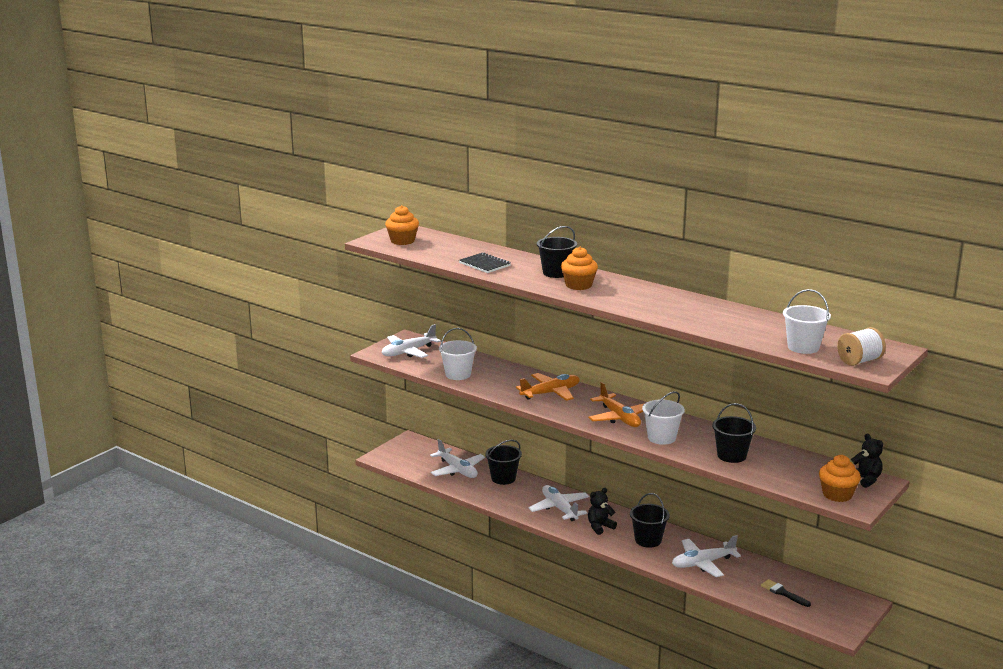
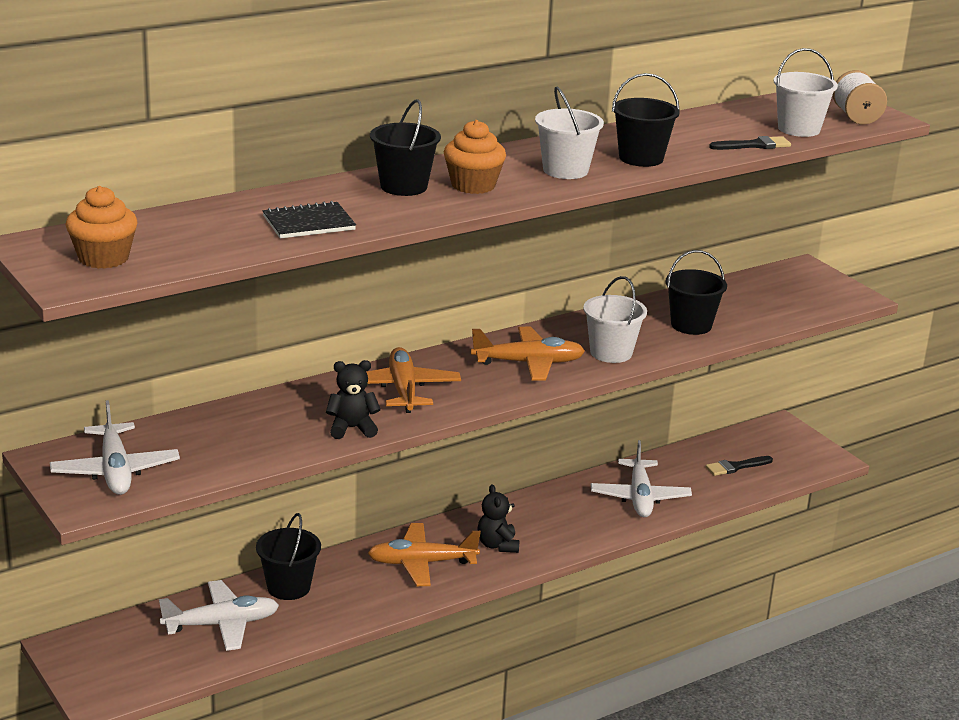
camera: 70 degrees left, 5 degrees up
(458, 374) = (260, 447): white bucket -> white bucket (565, 170)
(559, 508) = (421, 563): white plane -> orange plane
(648, 540) = (558, 518): black bucket -> black bucket (641, 158)
(749, 338) = (754, 145): none -> black brush
(837, 494) = (824, 298): orange cupcake -> none
(865, 479) = (795, 273): black teddy bear -> black teddy bear (352, 428)

